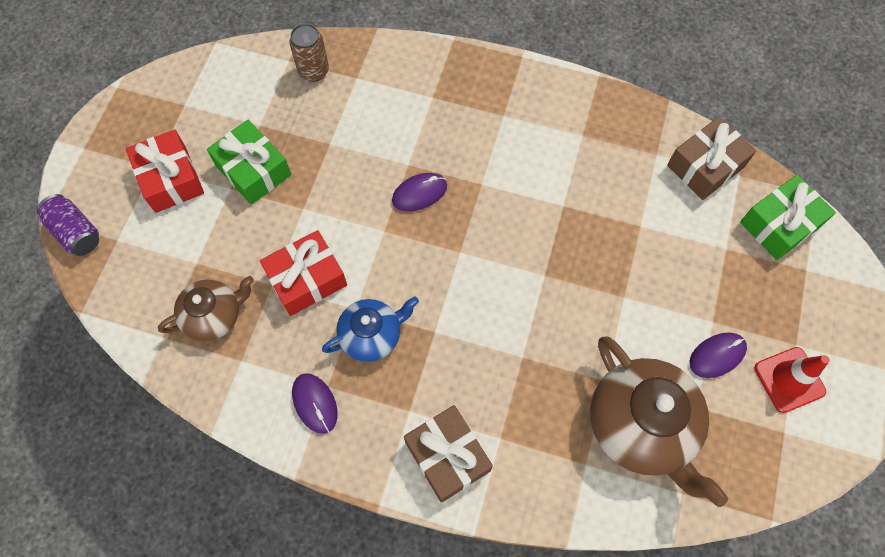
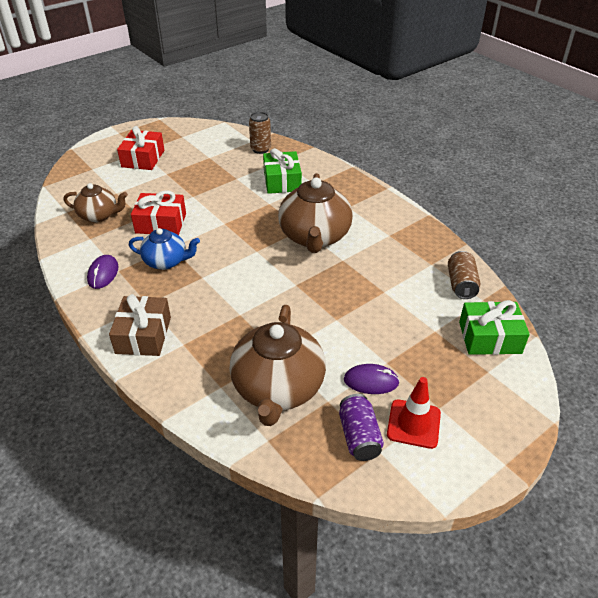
camera: 35 degrees right, 25 degrees down
(76, 232) = (78, 158): purple can -> purple can (359, 436)
(253, 170) = (186, 172): green gift -> green gift (282, 181)
(419, 193) = (262, 217): purple mouse -> none
(506, 189) = (314, 237): none -> brown teapot
(705, 166) = (461, 284): brown gift -> brown can

